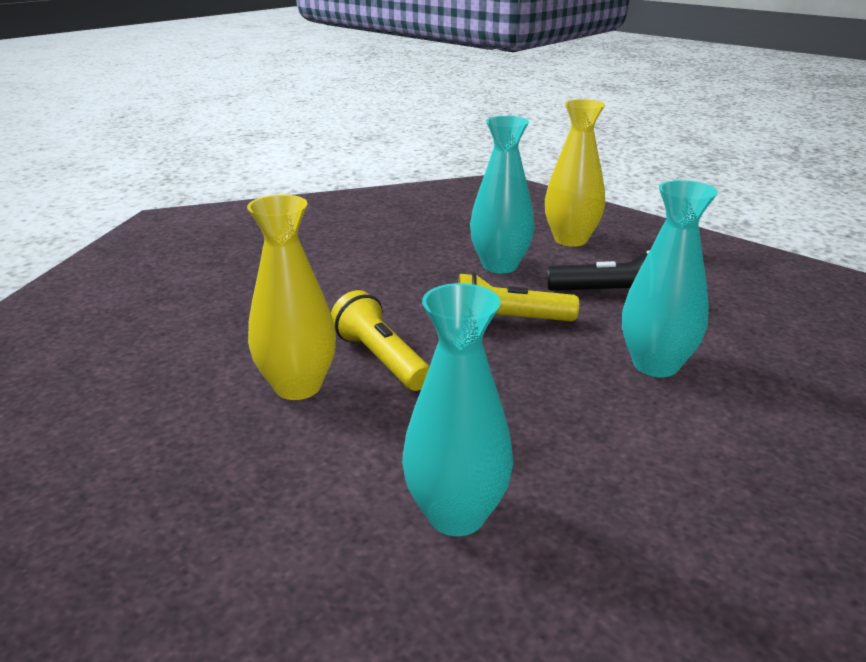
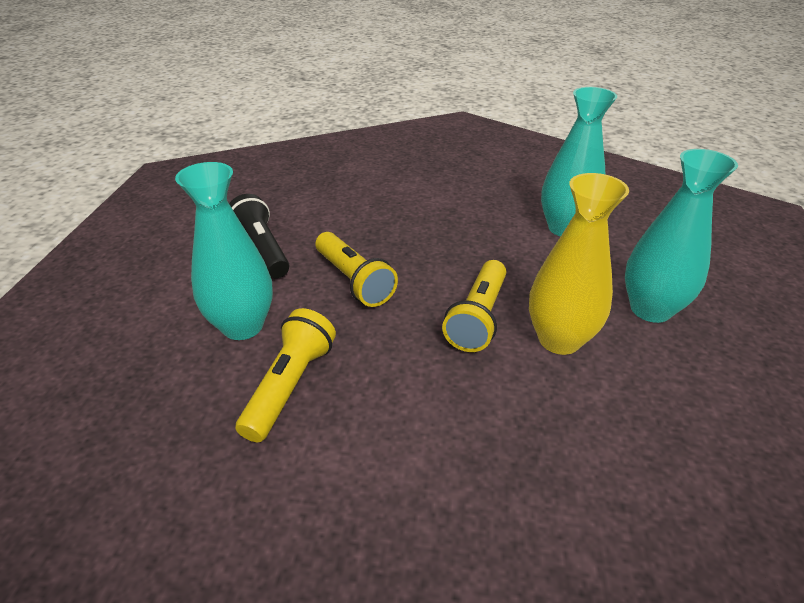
camera: 125 degrees left, 10 degrees up
(415, 267) = (290, 385): none -> yellow flashlight
(570, 240) = (139, 303): yellow vase -> none
(655, 365) = (357, 209): turquoise vase -> turquoise vase (650, 309)

